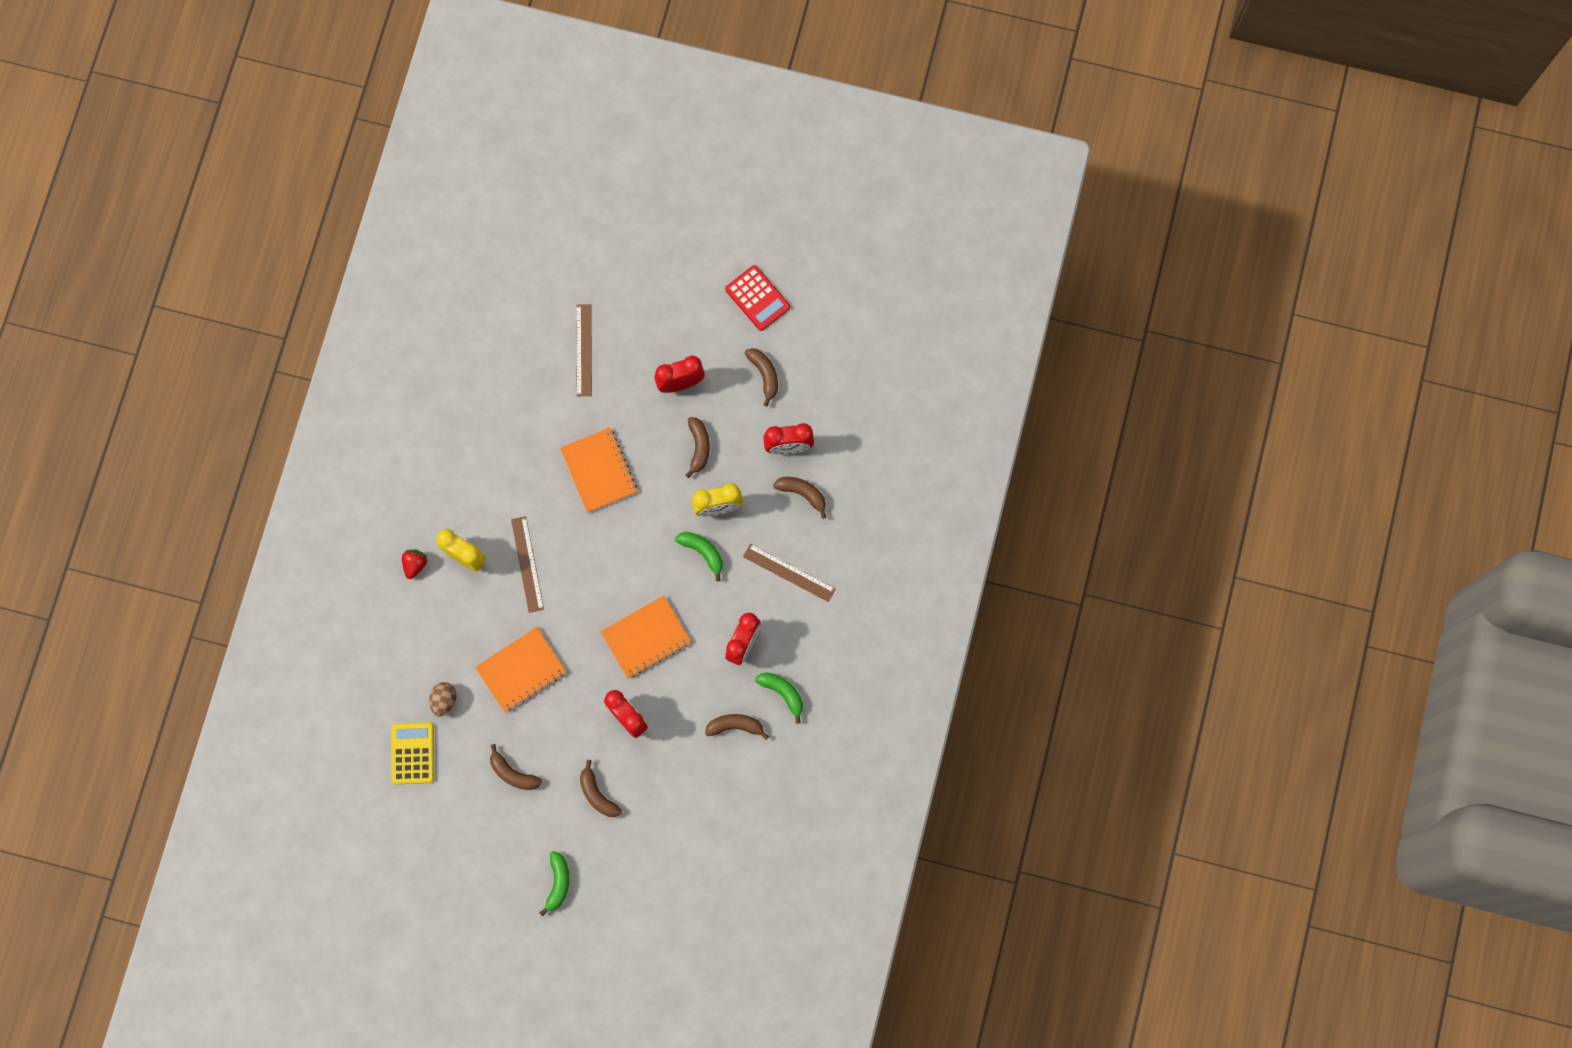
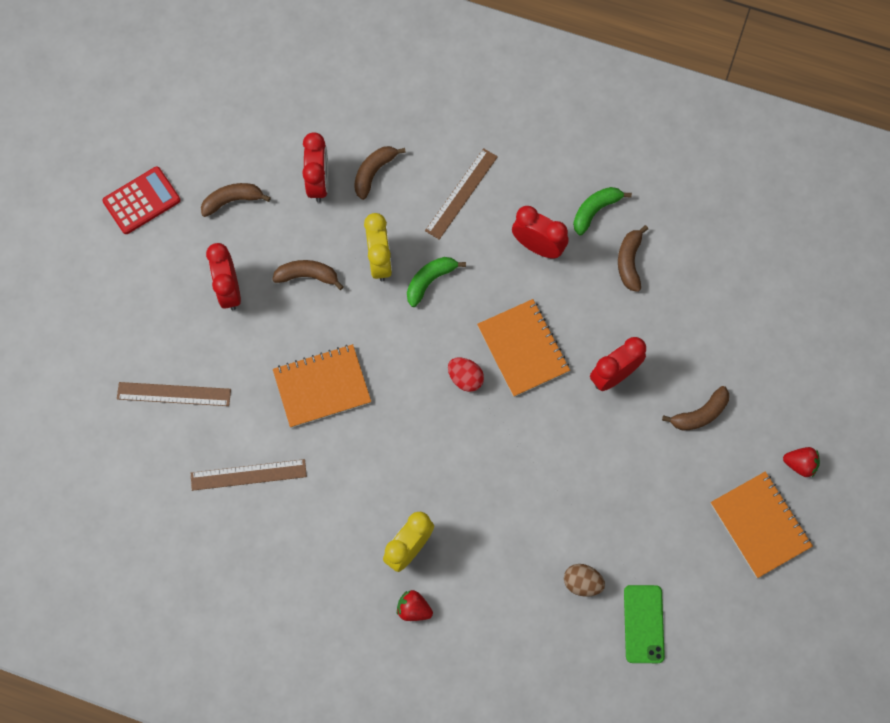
camera: 85 degrees left, 5 degrees down
(413, 753) = (643, 624): yellow calculator -> green phone
(513, 773) = (672, 507): brown banana -> none
(521, 670) = (551, 490): orange notebook -> orange notebook (760, 525)
(527, 564) = (425, 475): brown ruler -> brown ruler (248, 475)
(558, 883) = (800, 464): green banana -> red strawberry
(615, 590) = (465, 378): none -> red egg

